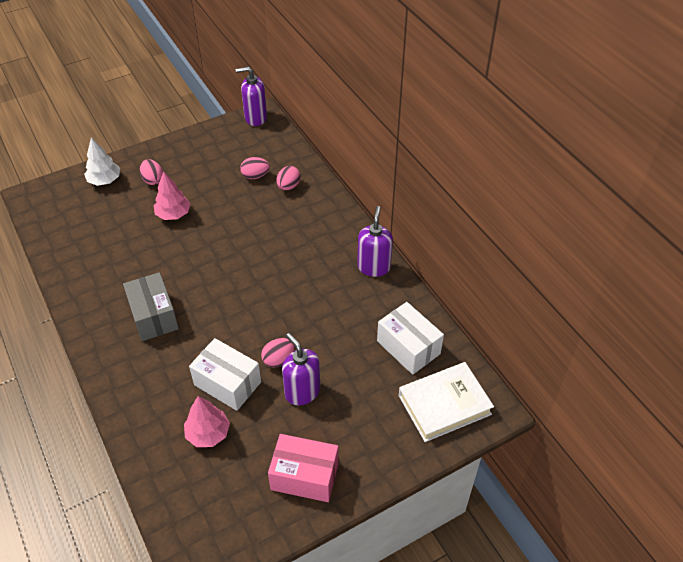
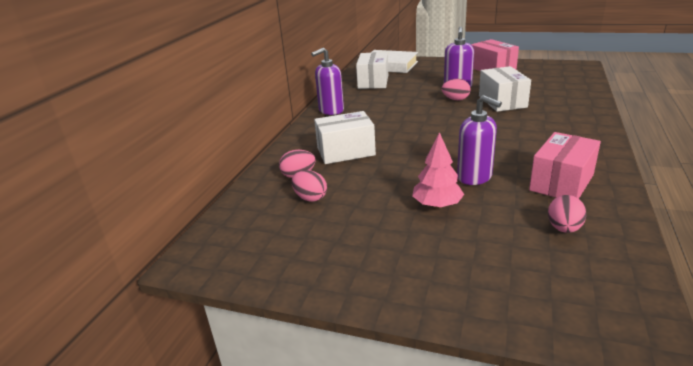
camera: 130 degrees left, 20 degrees down
(104, 180) = (492, 291): white tree -> none
(107, 280) = (561, 182): none -> pink box
(153, 180) = (422, 254): pink egg -> pink egg (564, 228)
(154, 316) = (530, 144): grey box -> none
(208, 433) = (536, 91): pink tree -> none
(255, 118) = (203, 260): purple soap dispenser -> purple soap dispenser (475, 177)
(287, 225) = (346, 151): none -> white box

